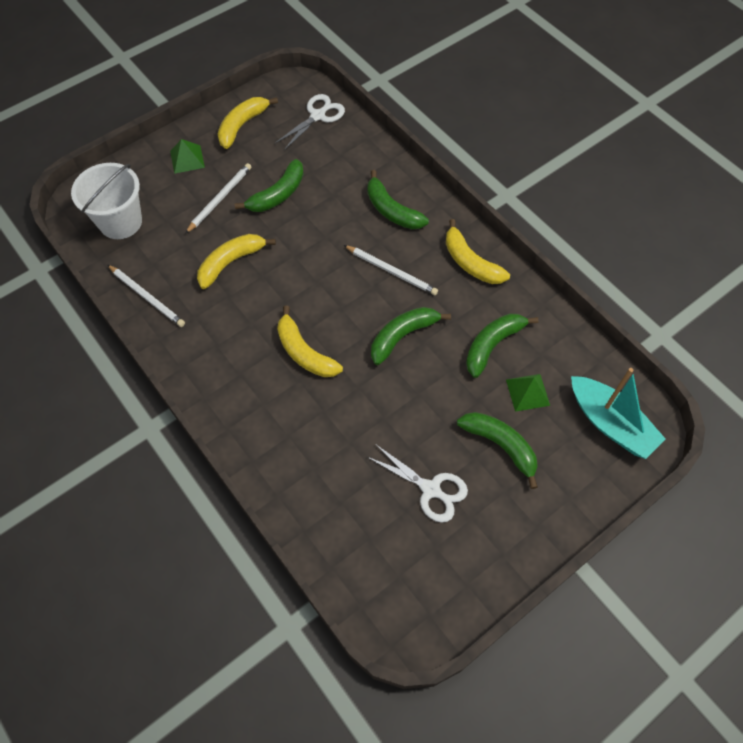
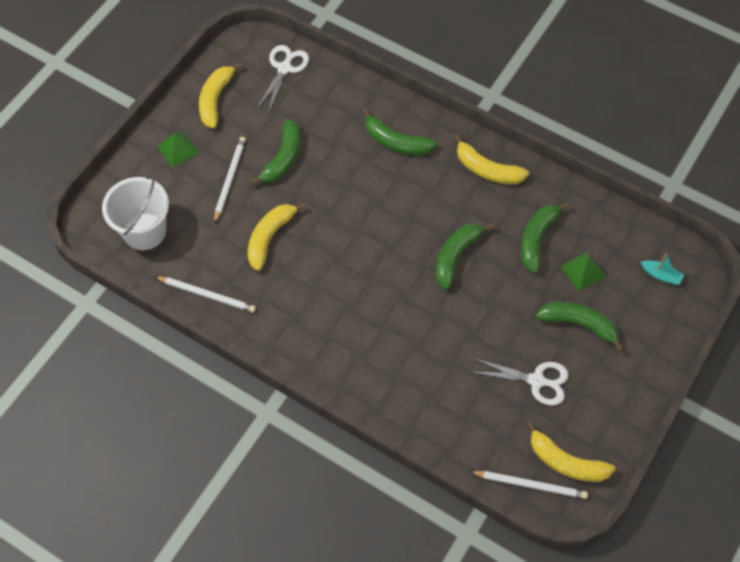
camera: 20 degrees left, 0 degrees up
(304, 352) = (376, 299): yellow banana -> yellow banana (566, 462)
(391, 271) = (421, 200): white pencil -> white pencil (530, 485)
(610, 423) = (661, 275): turquoise boat -> turquoise boat, size x0.46

